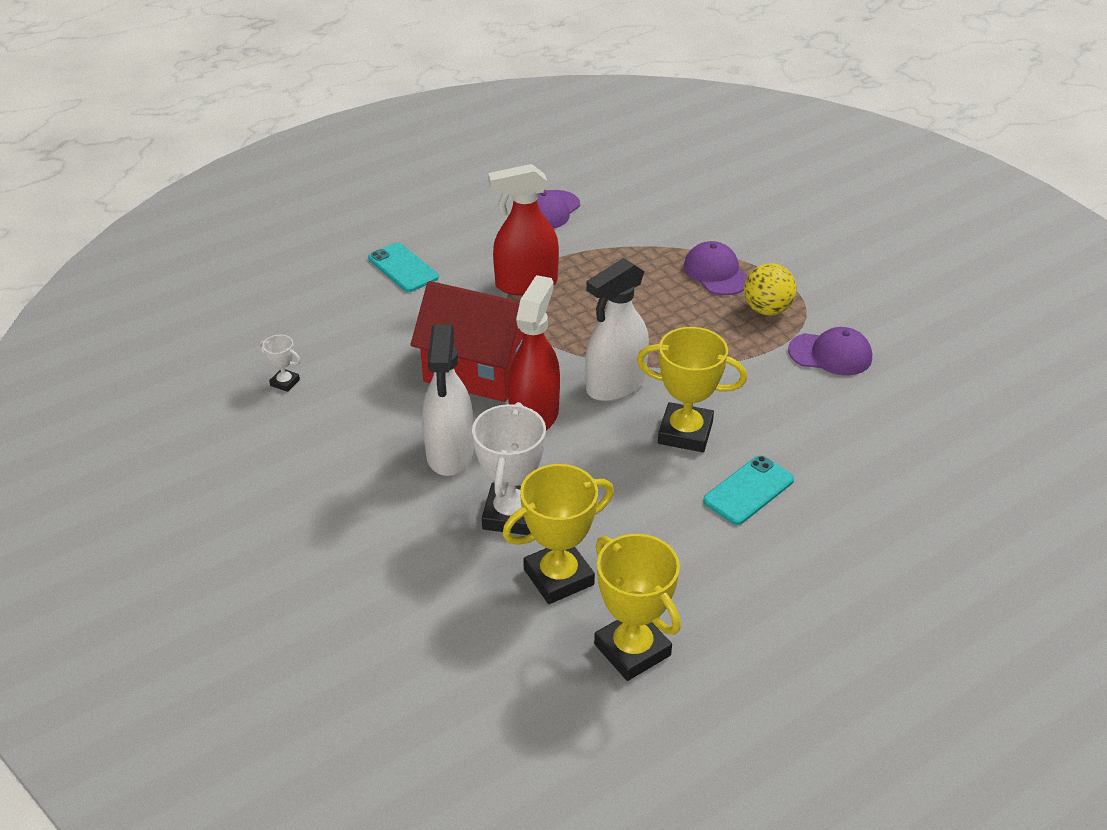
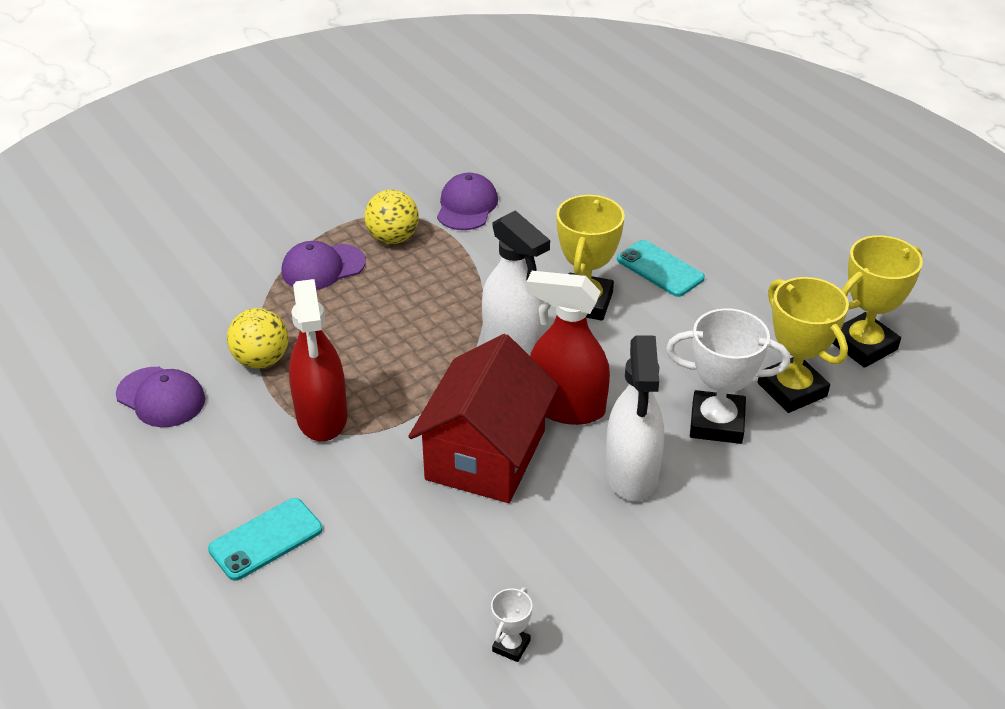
camera: 90 degrees left, 0 degrees up
(450, 453) = (631, 474): white spray bottle -> white spray bottle turned 90 degrees clockwise
(591, 251) = (261, 360): none -> yellow ball

